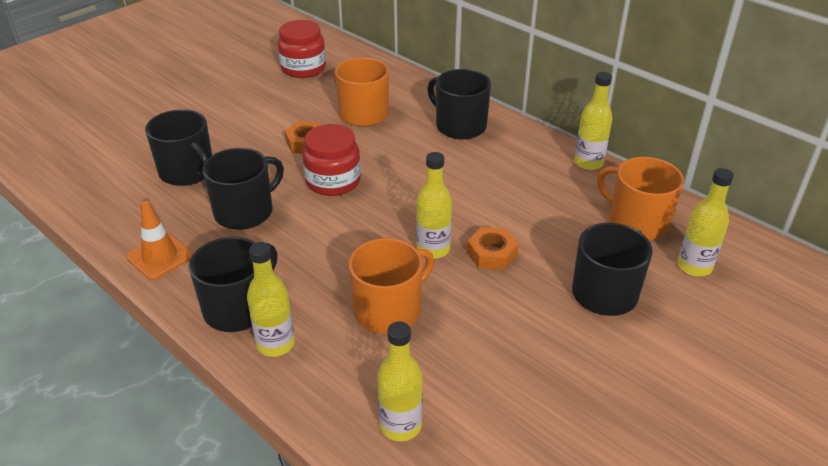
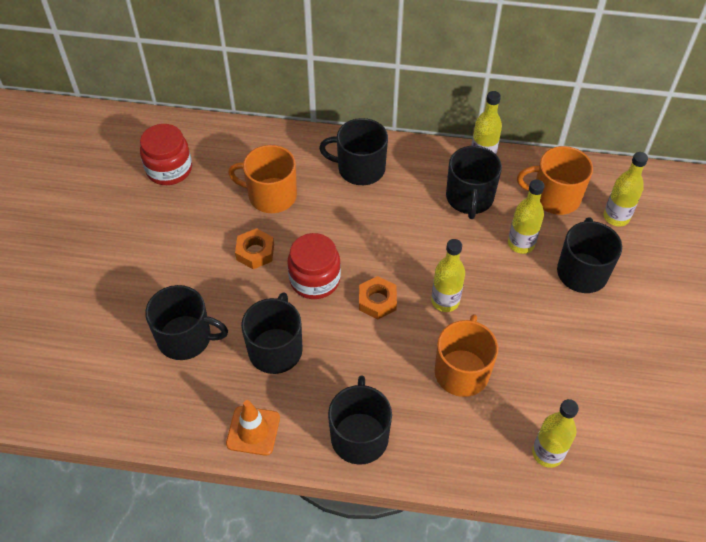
camera: 35 degrees left, 15 degrees up
(275, 344) = (414, 447): yellow bottle -> yellow bottle (521, 244)
(492, 254) = (487, 281): orange nut -> orange nut (377, 301)
(543, 186) = (469, 198): none -> black mug

